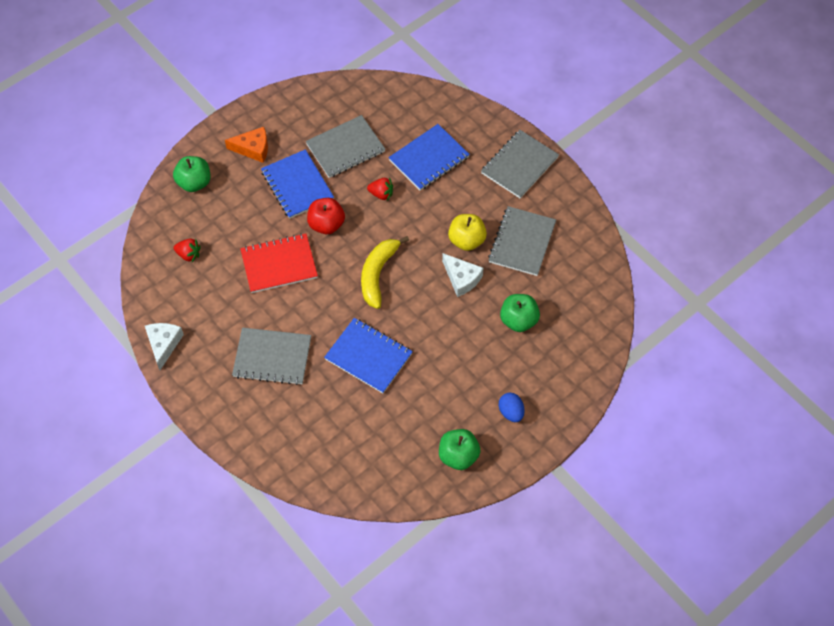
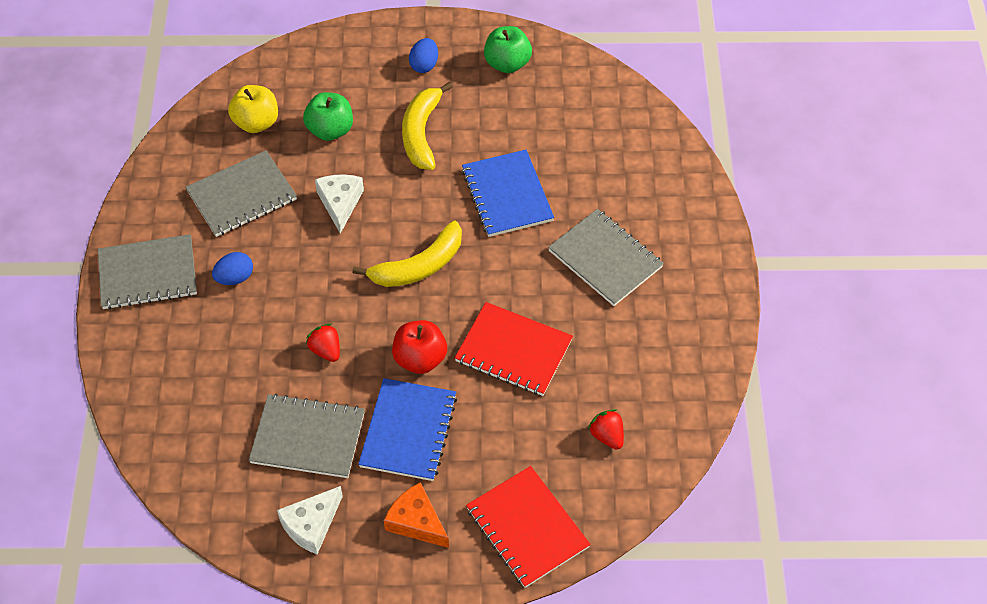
camera: 140 degrees left, 5 degrees down
(163, 344) = (712, 351): white cheese -> white cheese (311, 525)
(194, 183) = (527, 528): green apple -> red notebook
(429, 158) = (231, 353): blue notebook -> none
(461, 360) = (421, 133): none -> yellow banana
(466, 240) = (293, 236): yellow apple -> yellow apple (256, 123)
(471, 196) = (235, 278): none -> blue egg

